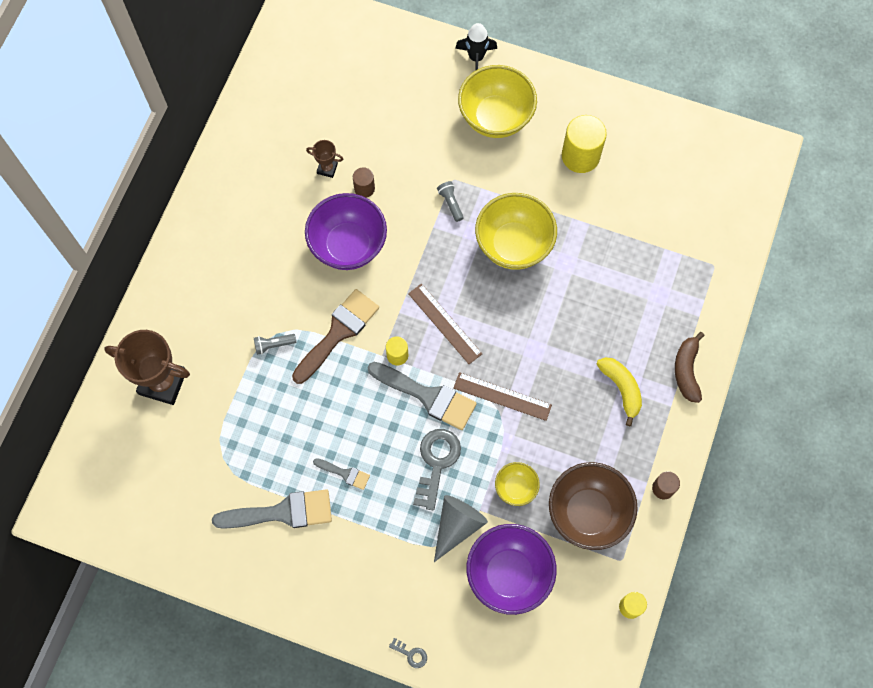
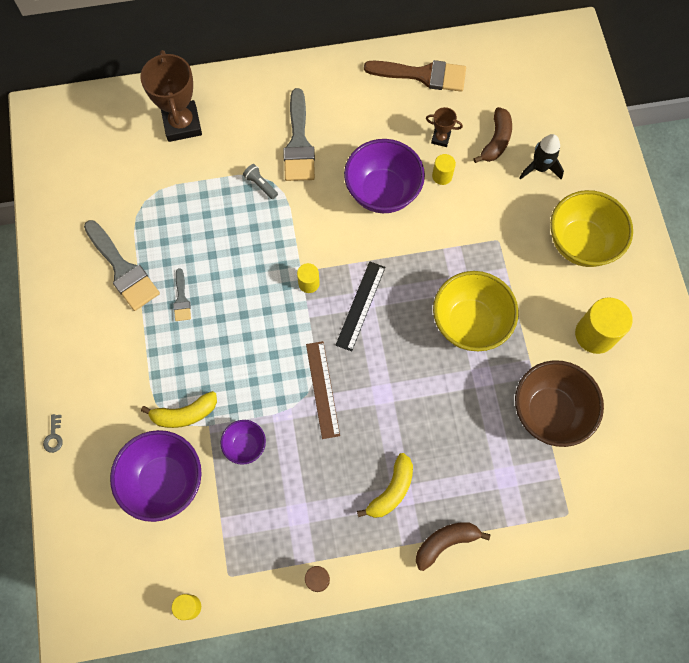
camera: 60 degrees right, 0 degrees up
(327, 168) = (440, 138): brown trophy -> brown trophy turned 60 degrees counterclockwise
(338, 332) = (301, 227): brown brush -> brown brush (422, 75)
(359, 125) = (496, 140): none -> brown banana
(364, 188) = (442, 176): brown cylinder -> yellow cylinder
(427, 396) = (286, 327): grey brush -> grey brush (298, 143)
(436, 463) = (231, 367): grey key -> none
(444, 323) = (360, 305): brown ruler -> black ruler
(450, 203) = (474, 250): grey flashlight -> none
(457, 525) = (184, 414): grey cone -> yellow banana
(476, 58) = (627, 196): black rocket -> black rocket (540, 168)
(515, 488) = (245, 445): yellow bowl -> purple bowl
(588, 513) = (256, 521): brown bowl -> brown bowl (549, 412)

